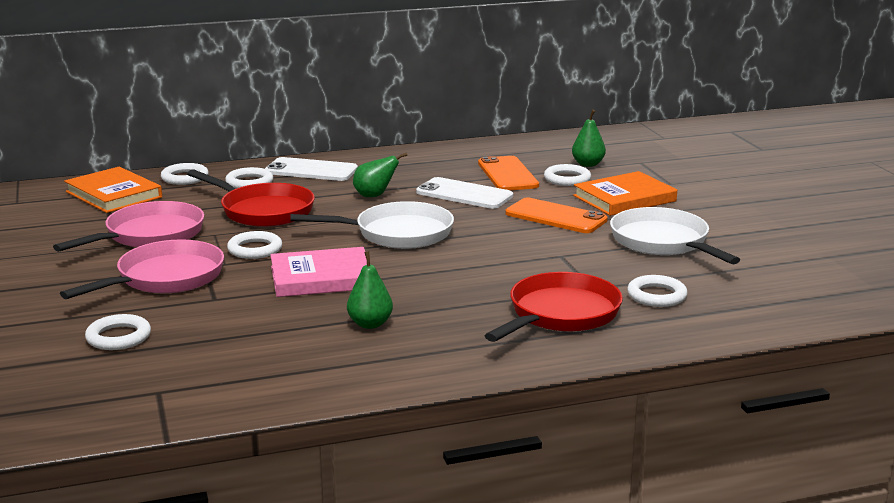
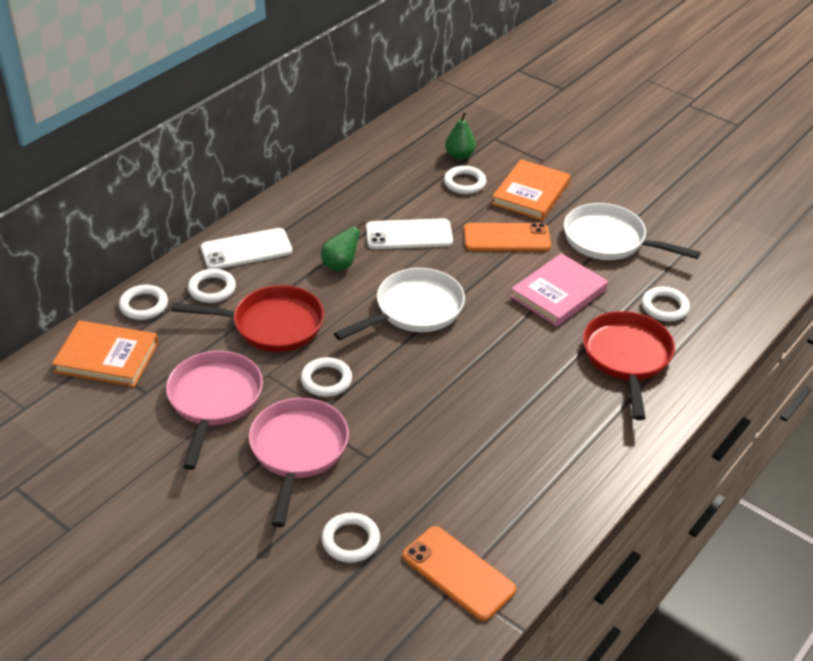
camera: 35 degrees left, 20 degrees up
(321, 278) = (420, 392): pink book -> pink book (558, 293)
(370, 324) = (515, 431): green pear -> none
(507, 174) = (413, 193): orange phone -> orange phone (458, 573)

